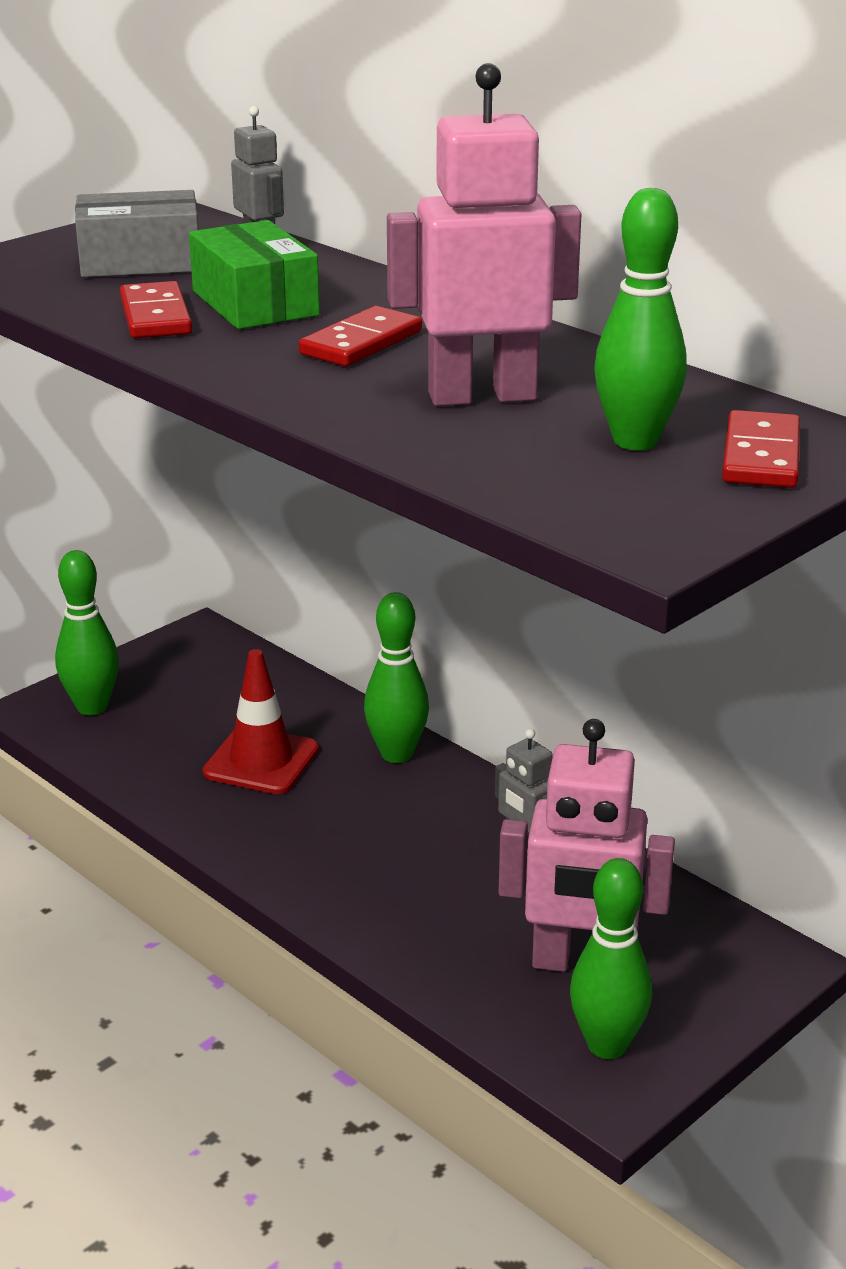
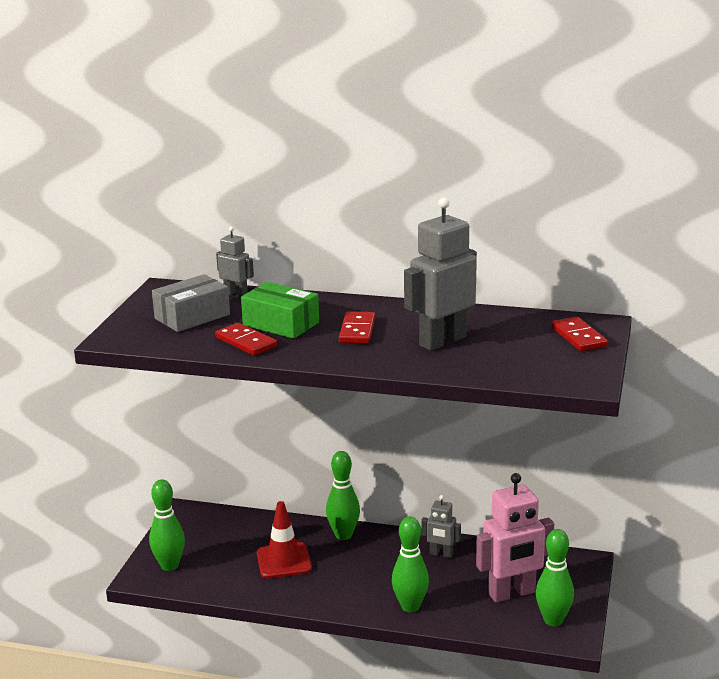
camera: 30 degrees left, 5 degrees down
(482, 396) = (442, 341): pink robot -> grey robot
(635, 441) = (526, 344): green bowling pin -> green bowling pin (410, 606)

